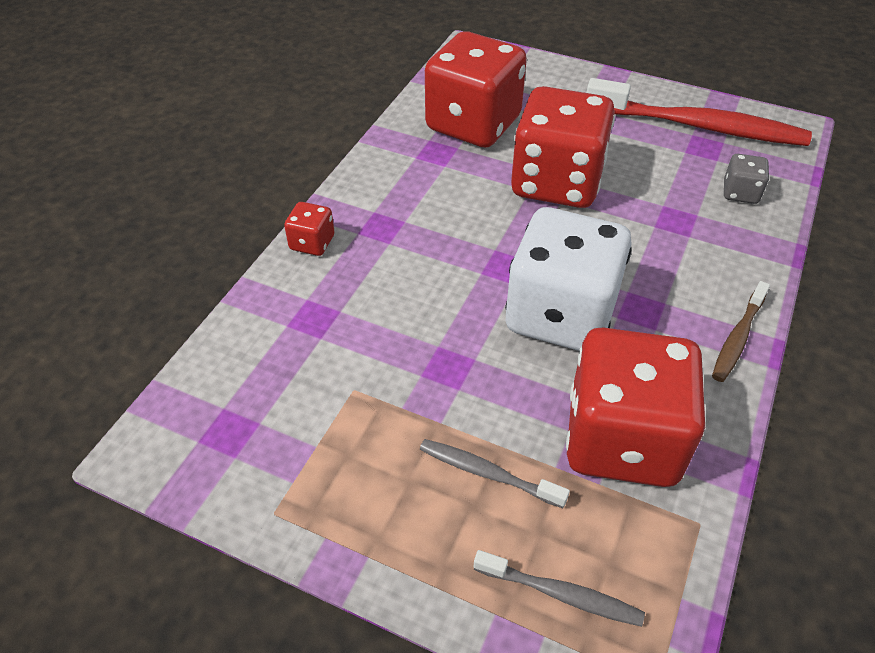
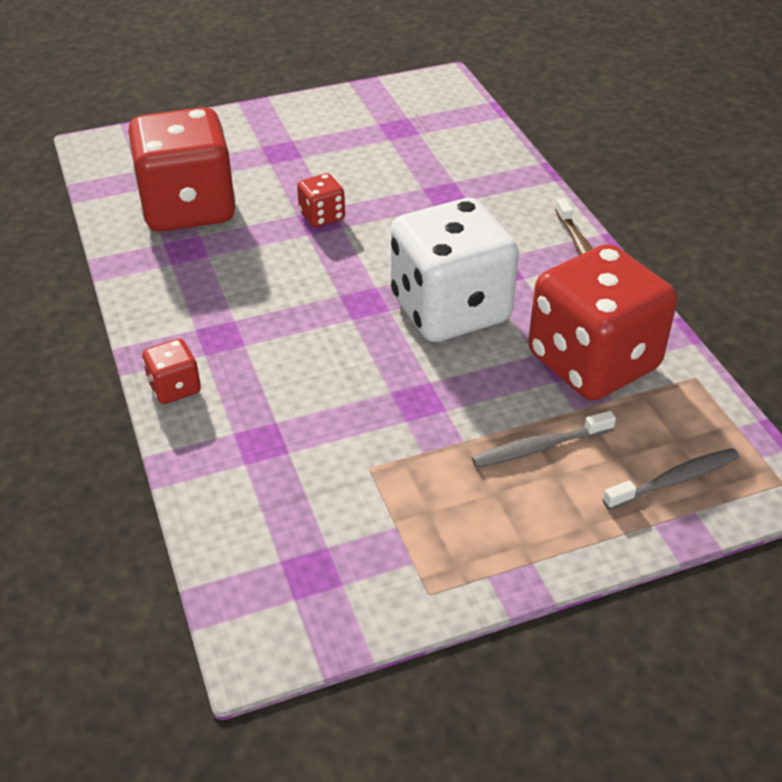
camera: 45 degrees left, 5 degrees down
(557, 182) = (322, 216): red dice -> red dice, size x0.42
(698, 126) = (375, 115): red toothbrush -> none
(740, 193) = (464, 149): grey dice -> none

